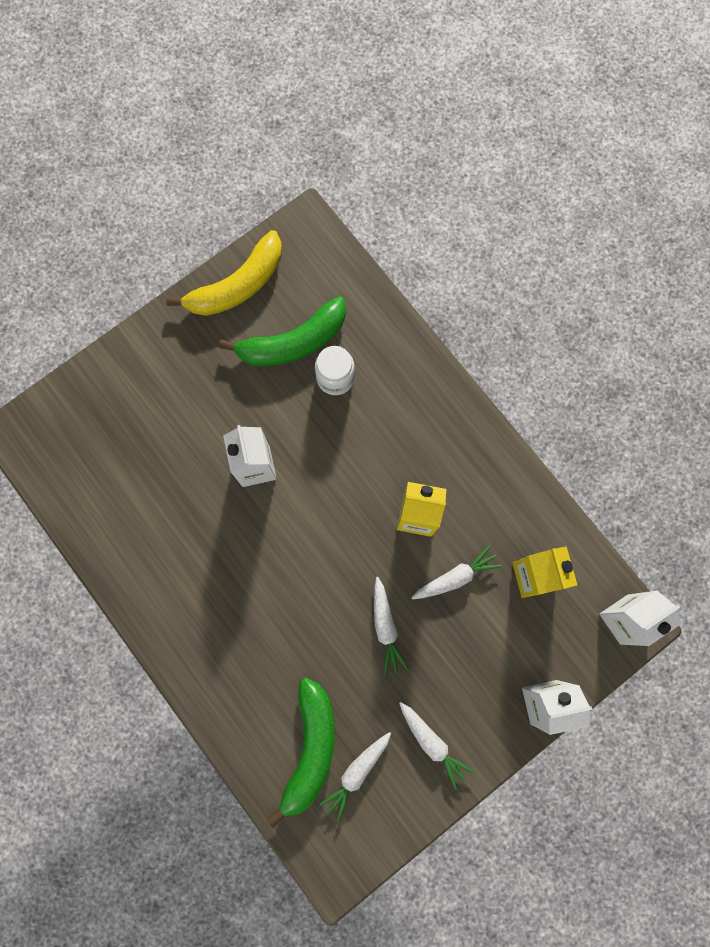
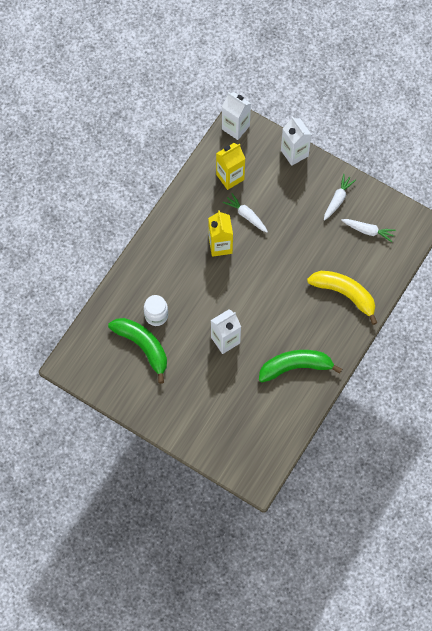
camera: 110 degrees left, 10 degrees down
(237, 285) = (118, 391): yellow banana -> yellow banana (345, 294)
(310, 748) = (366, 257): green banana -> green banana (295, 367)
(385, 627) = (287, 241): white carrot -> none

